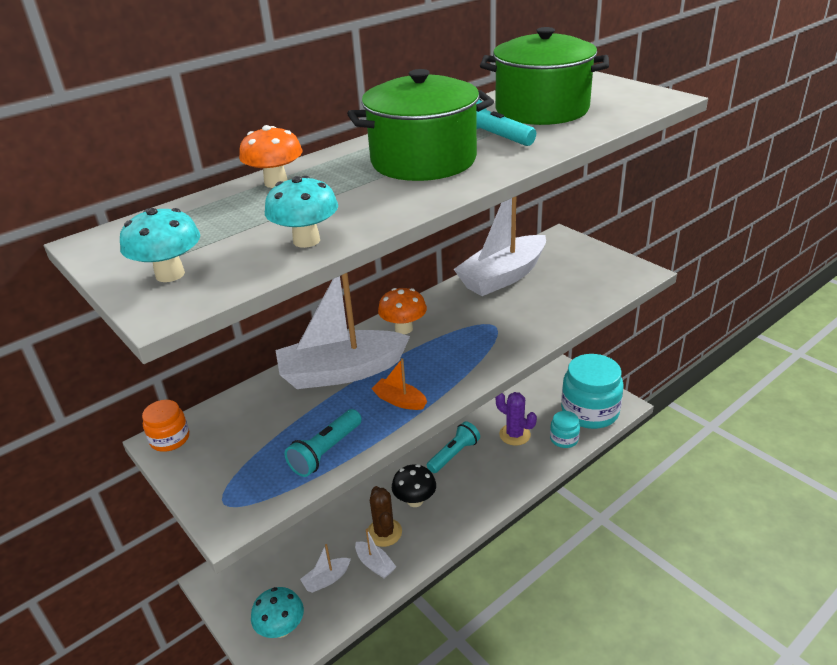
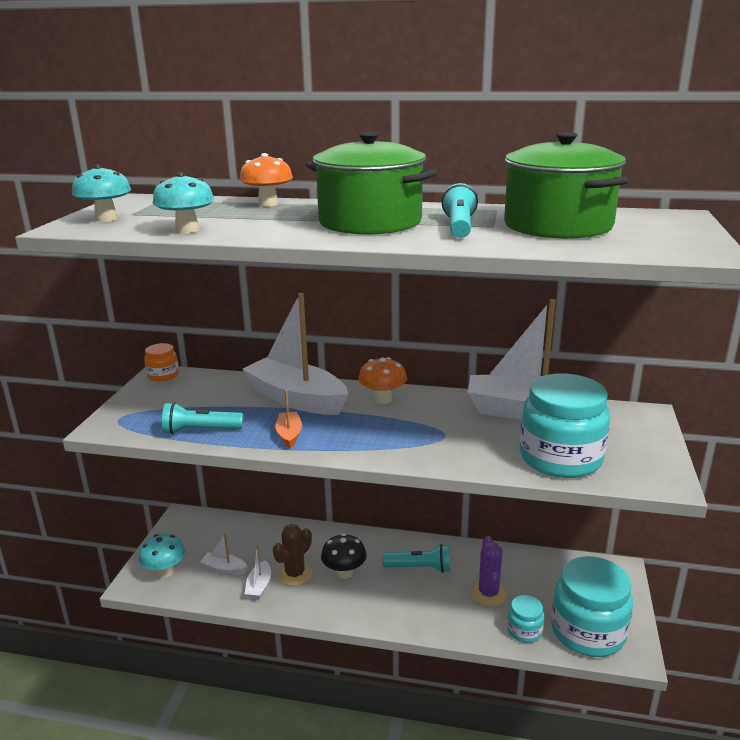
camera: 50 degrees right, 10 degrees down
(577, 294) = (560, 458): none -> turquoise jar

